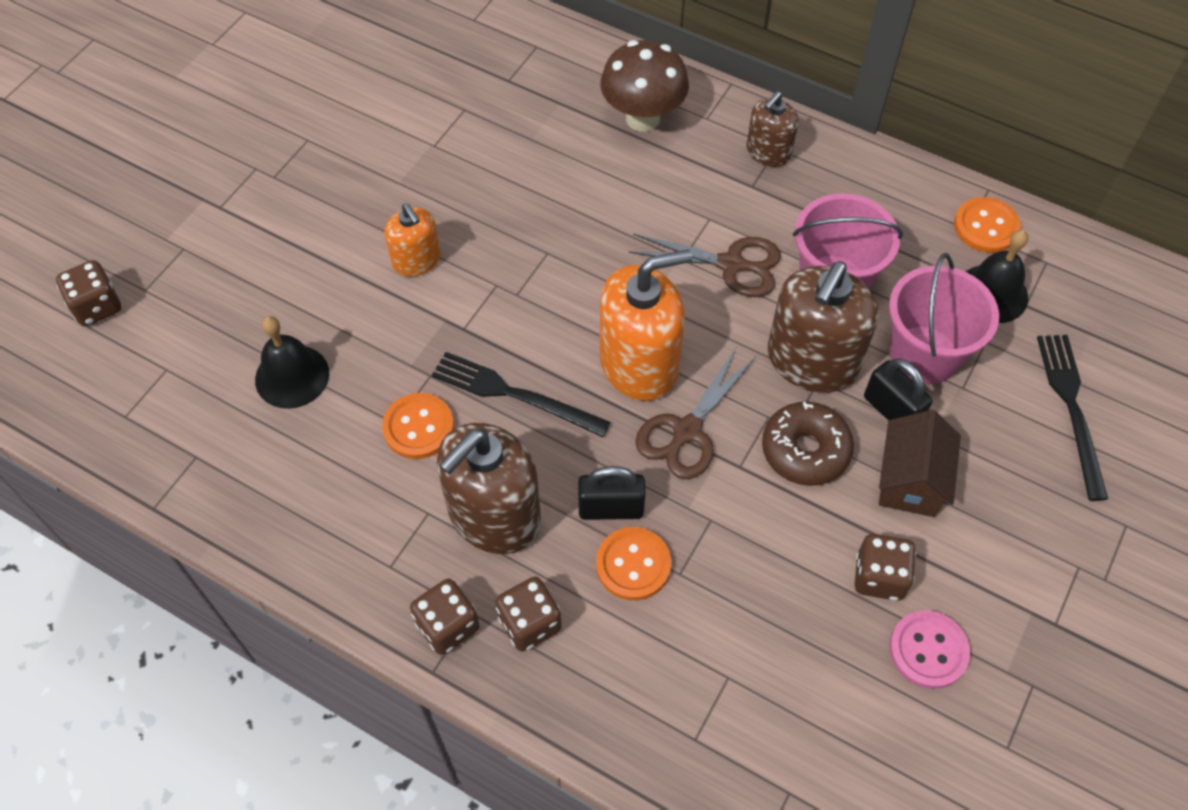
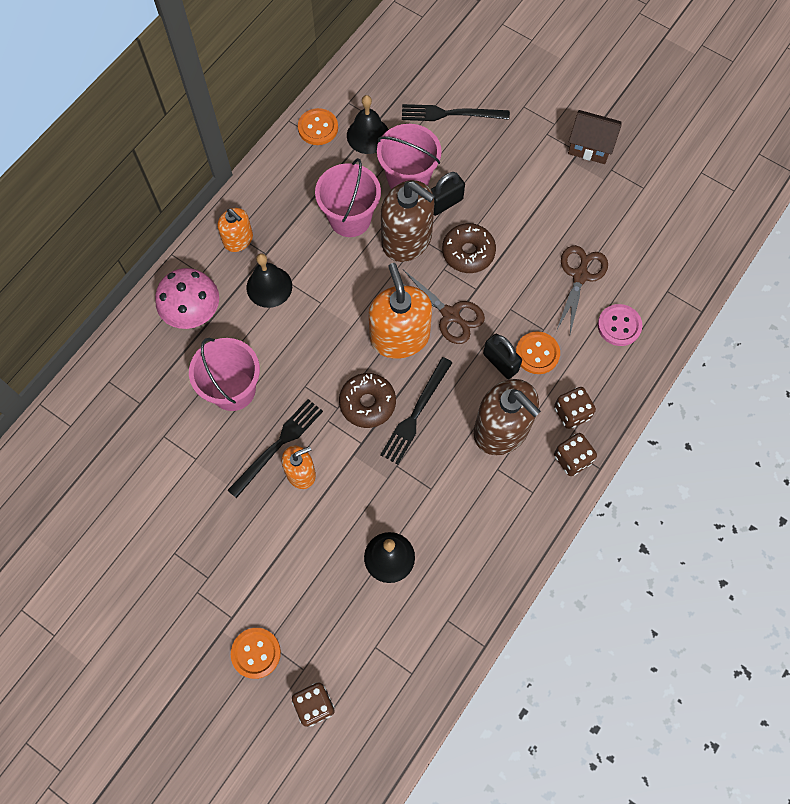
camera: 85 degrees left, 10 degrees up
(418, 427) = (436, 473): orange button -> orange button (256, 653)
(456, 230) = (278, 445): none -> black fork
(526, 331) = (367, 403): none -> brown donut
(535, 172) = (233, 390): none -> pink bucket
(611, 508) = (500, 362): black padlock -> black padlock turned 45 degrees counterclockwise
(642, 118) = (194, 314): brown mushroom -> pink mushroom
(699, 195) = (269, 286): none -> black bell
(731, 264) = (329, 274): brown scissors -> brown scissors (580, 275)
(768, 152) = (238, 240): brown soap dispenser -> orange soap dispenser
(879, 577) = (549, 228): brown dice -> none
(910, 481) = (491, 202): brown house -> brown house (590, 146)
(928, 650) = (592, 213): pink button -> pink button (619, 326)

